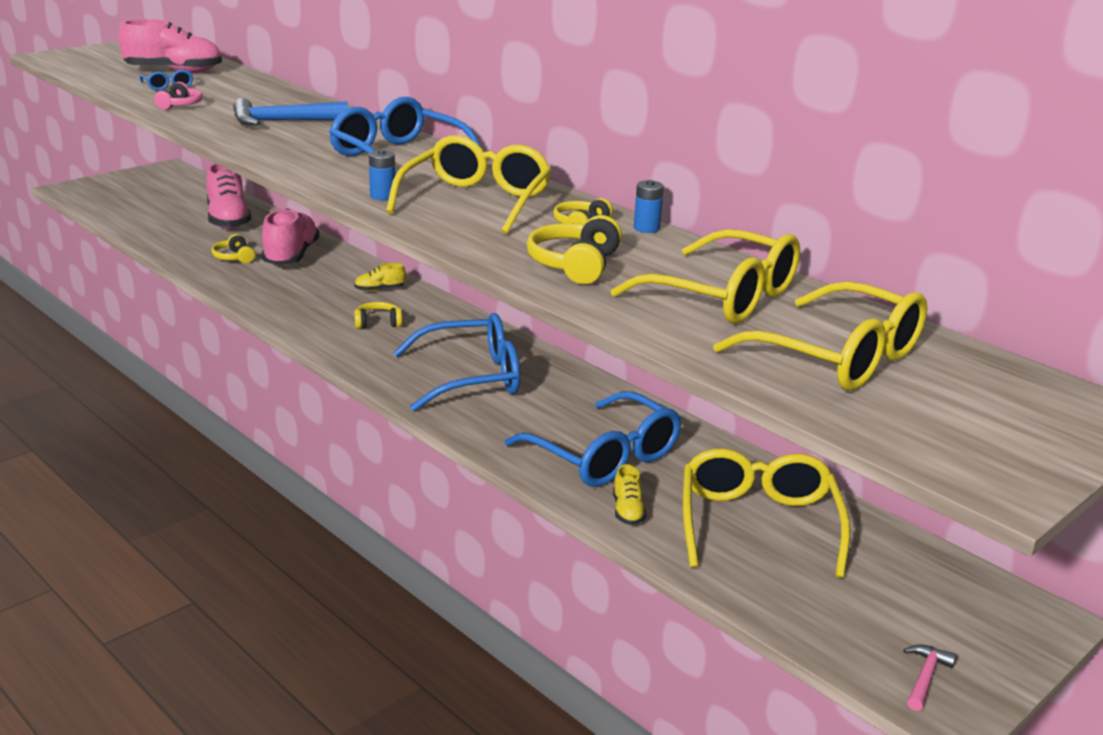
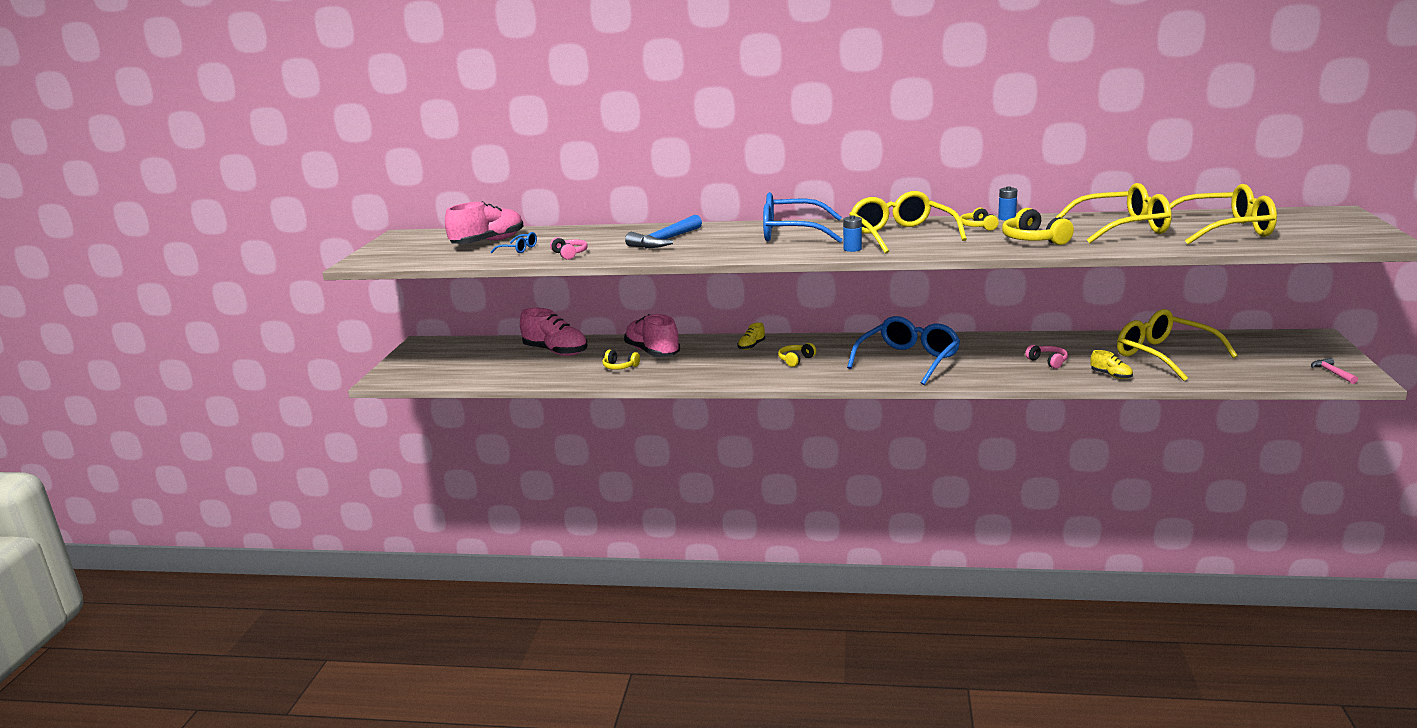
camera: 35 degrees left, 5 degrees down
(603, 456) = (1048, 362): blue glasses -> pink headphones

